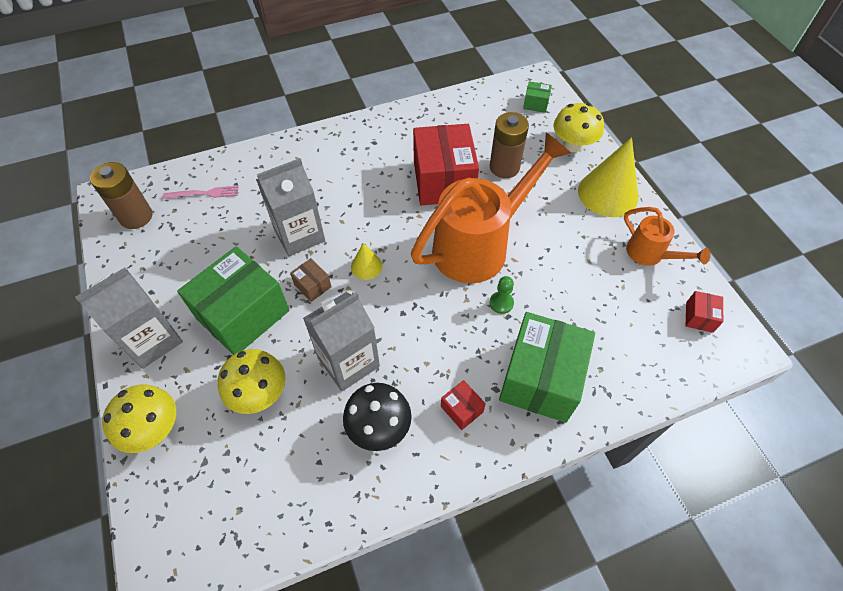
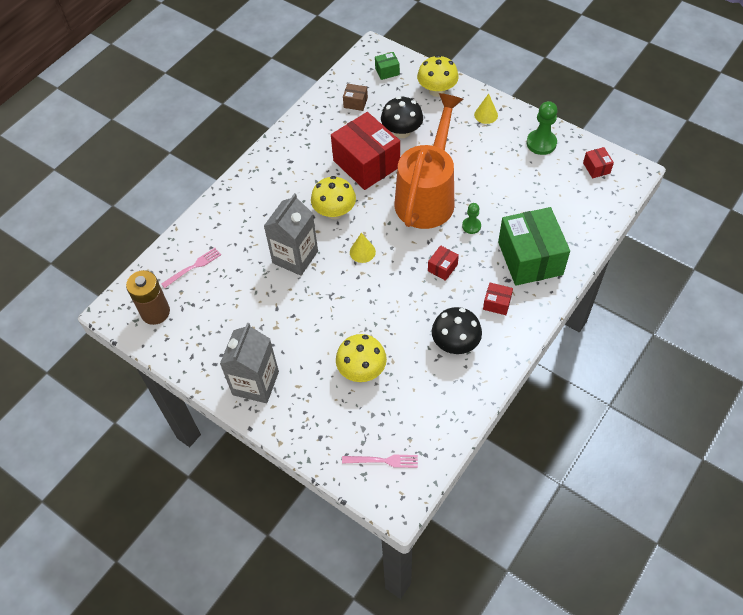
camera: 30 degrees left, 0 degrees up
(154, 429) = (311, 431): yellow mushroom -> yellow mushroom (334, 212)
(190, 517) = (383, 461): none -> pink fork
(243, 314) = (304, 330): green box -> none
(312, 285) = (336, 285): brown box -> brown box (355, 102)
(348, 362) = (403, 318): grey carton -> none
(434, 331) = (442, 268): none -> red box
(504, 167) = (402, 131): brown battery -> black mushroom
(608, 193) = (486, 115): yellow cone -> yellow cone, size x0.49
(650, 254) = (541, 143): orange watering can -> green pawn

